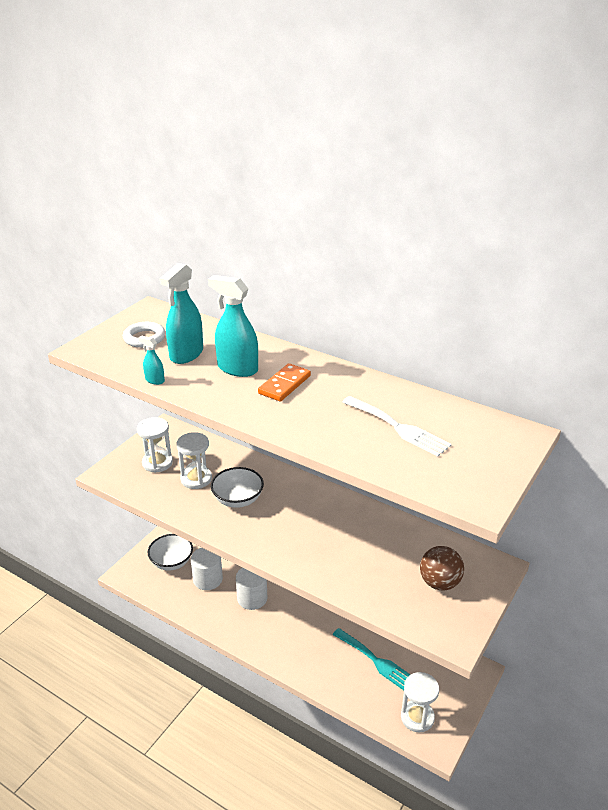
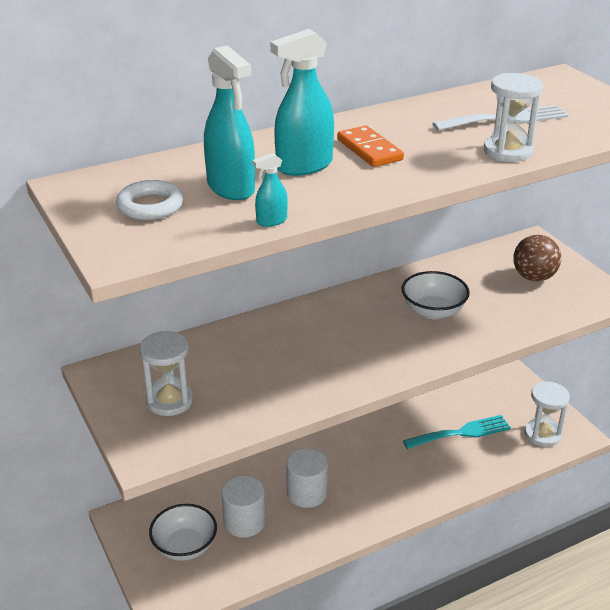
camera: 60 degrees left, 0 degrees up
(196, 479) = (236, 377): white hourglass -> white hourglass (507, 151)
(238, 499) = (307, 357): white bowl -> white bowl (433, 311)

